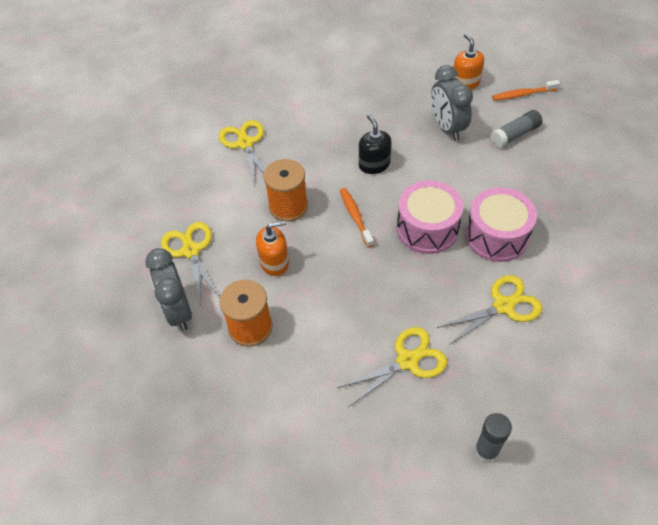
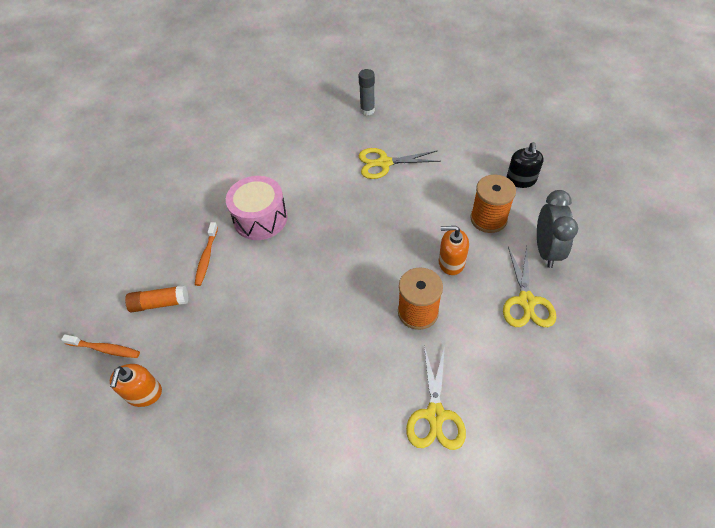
camera: 155 degrees left, 0 degrees up
(355, 216) = (361, 277): orange toothbrush -> orange toothbrush (206, 257)
(374, 164) = (312, 325): black soap dispenser -> black soap dispenser (521, 180)
(427, 228) = (308, 244): pink drum -> none
(447, 128) = (212, 339): grey clock -> none
(503, 306) = (297, 172): yellow scissors -> none
(515, 135) = (160, 303): grey glue stick -> orange glue stick

